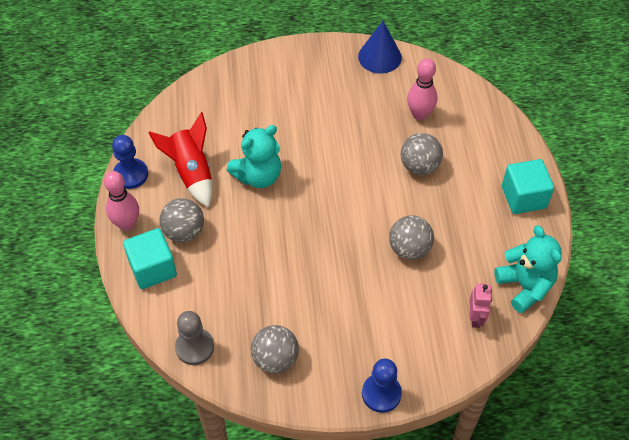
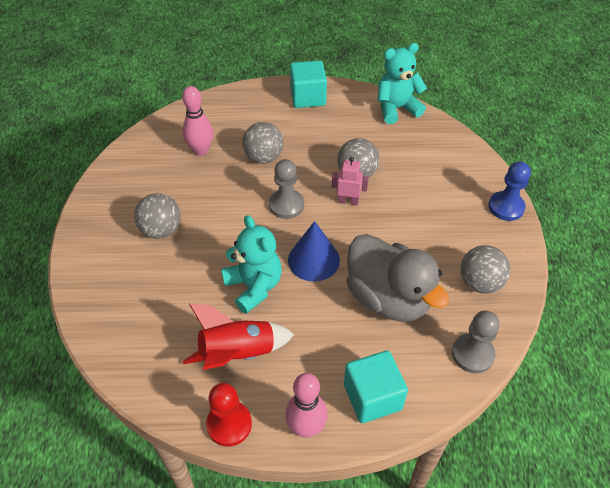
camera: 85 degrees left, 5 degrees down
(131, 174) = (229, 424): blue pawn -> red pawn
(184, 232) = (323, 363): grey ball -> grey ball (161, 230)
(252, 279) = (388, 298): none -> grey duck
(357, 191) = (286, 205): none -> grey pawn
(379, 57) = (115, 172): blue cone -> blue cone (313, 260)
(475, 318) = (427, 140): pink robot -> pink robot (348, 201)

